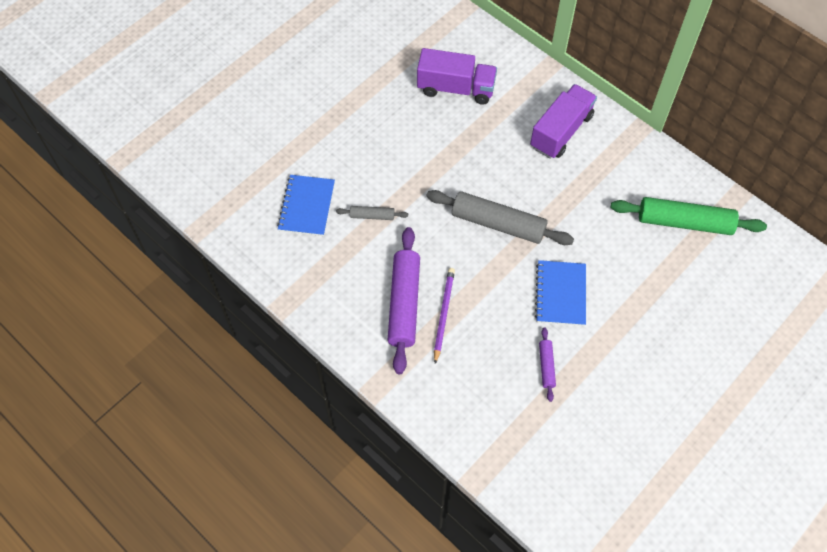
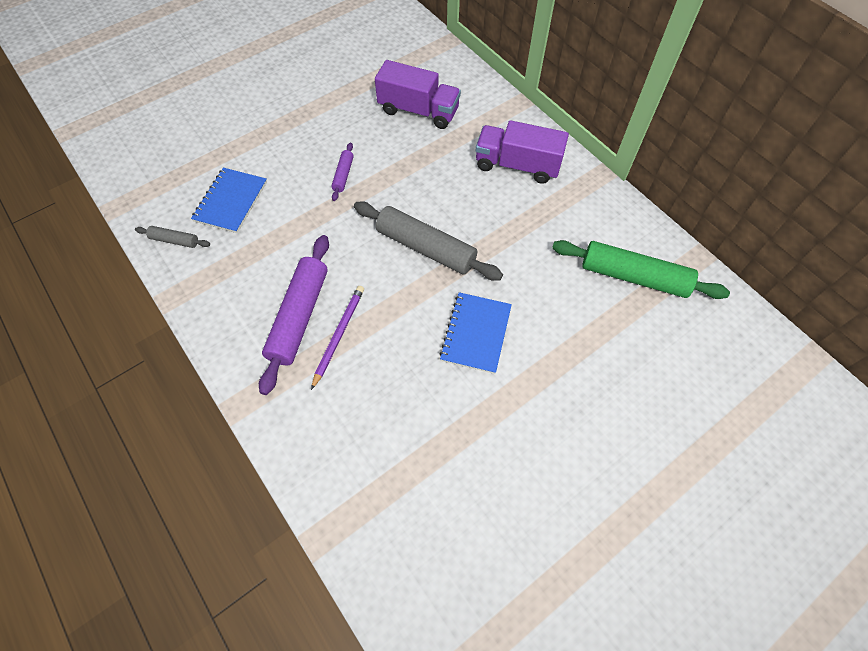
camera: 10 degrees right, 0 degrees up
(372, 216) = (295, 220): grey rolling pin -> grey rolling pin (175, 240)
(546, 366) = (439, 414): purple rolling pin -> purple rolling pin (343, 175)
(561, 131) = (517, 165): purple truck -> purple truck turned 120 degrees counterclockwise

